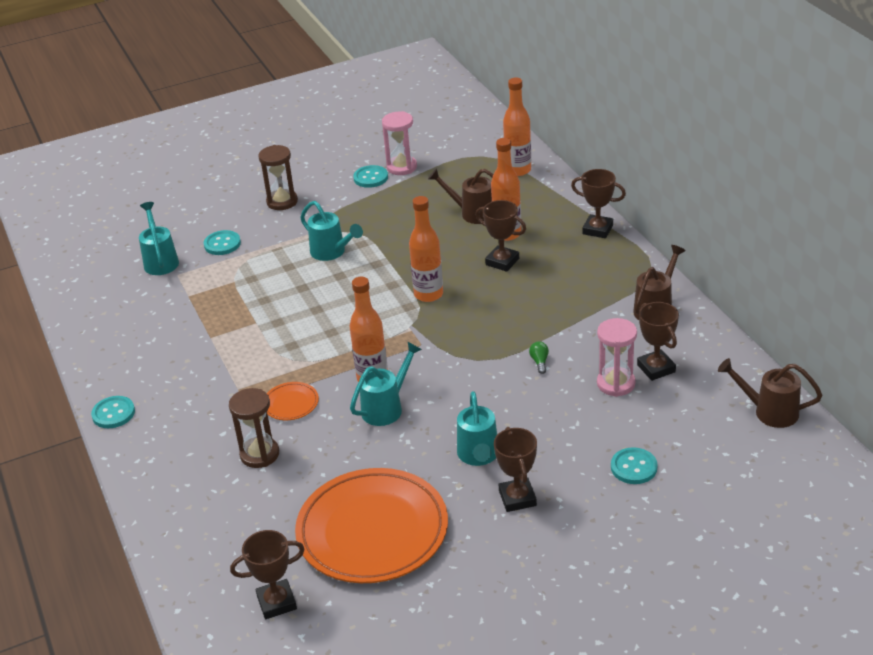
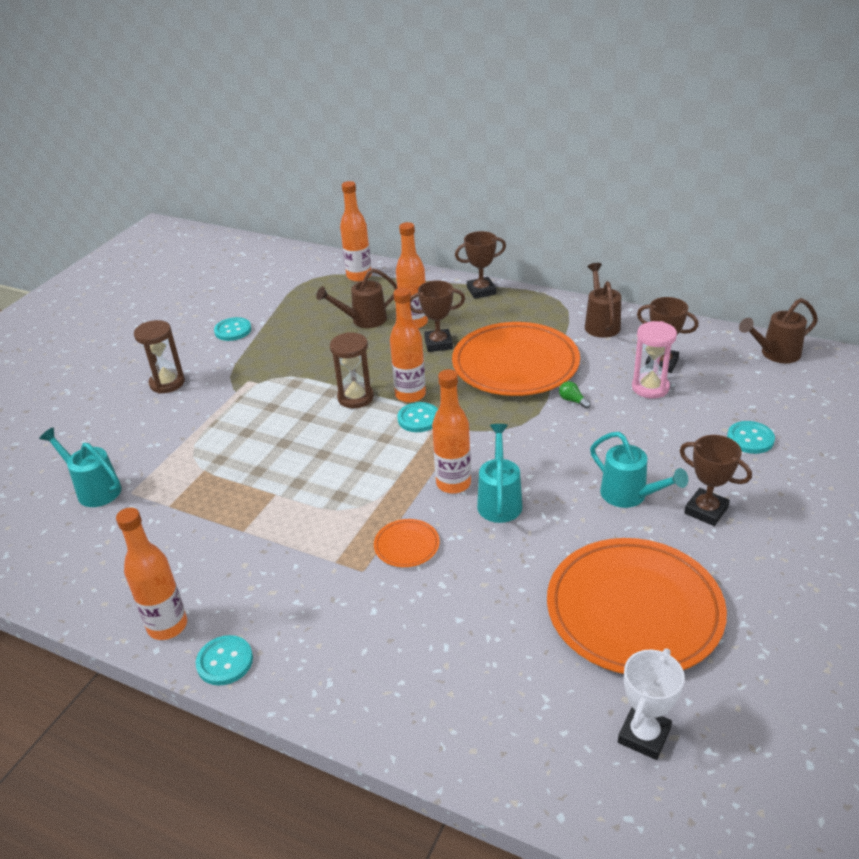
camera: 40 degrees left, 0 degrees up
(108, 374) = (167, 626): none -> orange bottle
(222, 244) = (148, 444): turquoise button -> turquoise button (418, 419)
(259, 454) = (438, 608): brown hourglass -> brown hourglass (355, 397)
(276, 602) = (644, 735): brown trophy -> white trophy
(331, 252) = (274, 402): turquoise watering can -> none
(402, 167) = (252, 312): pink hourglass -> none
(537, 309) = (515, 364): none -> orange plate

